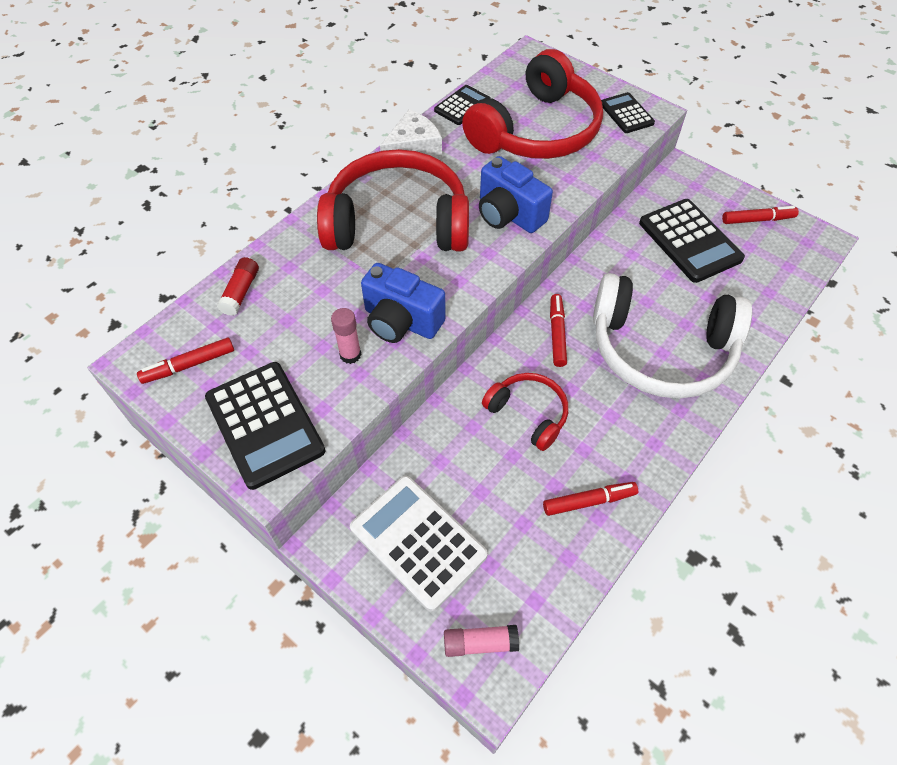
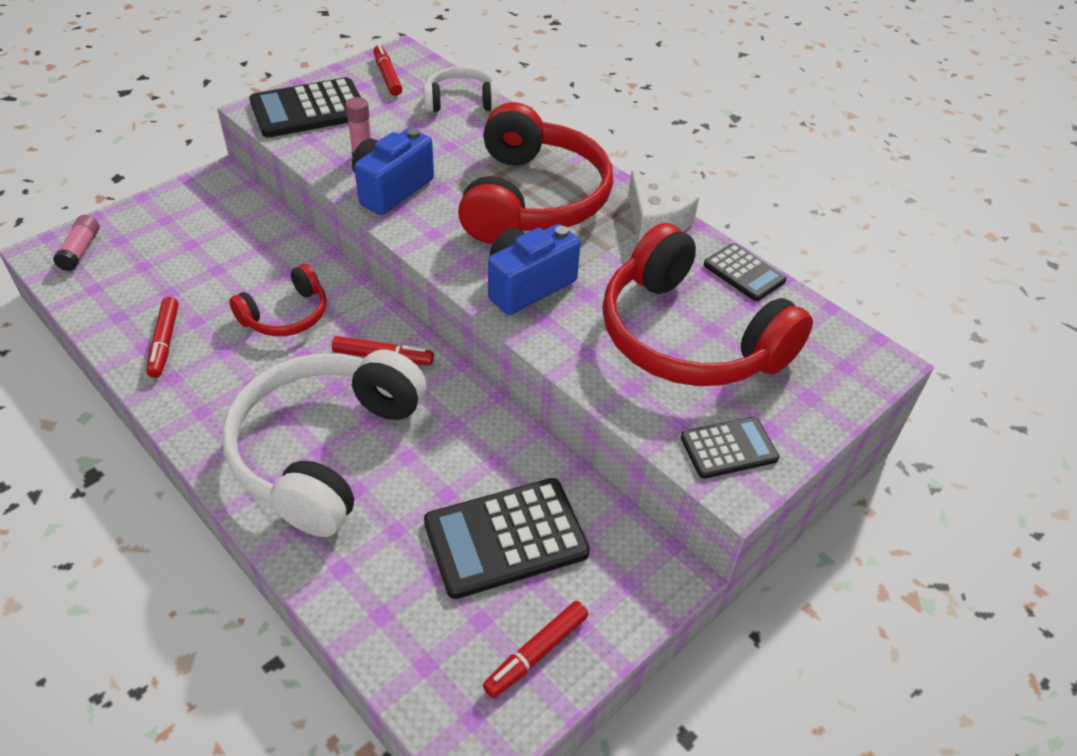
camera: 95 degrees right, 10 degrees down
(241, 292) = (461, 101): red glue stick -> white headphones
(418, 541) = (190, 226): white calculator -> none
(757, 220) = (536, 653): red marker -> red marker turned 45 degrees clockwise

